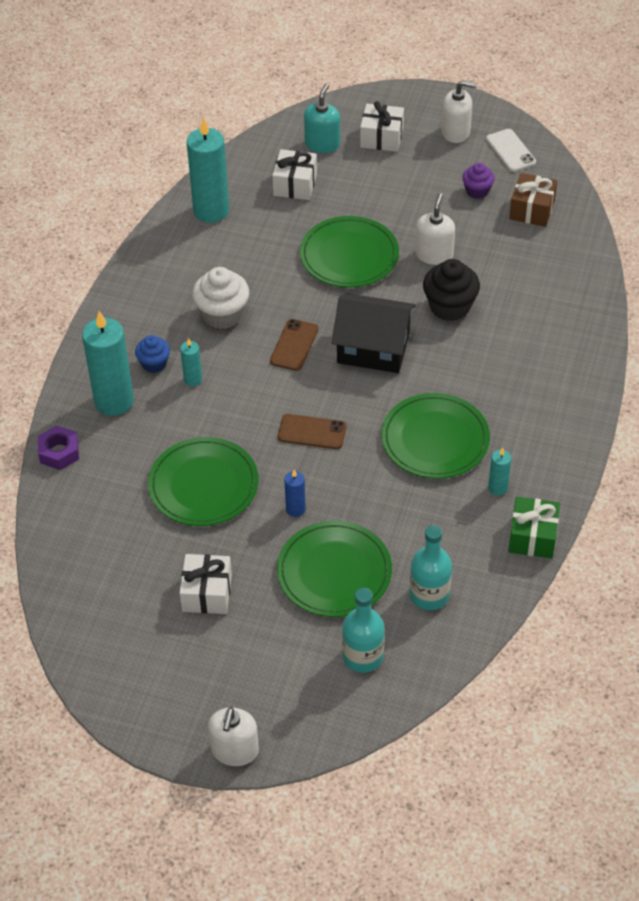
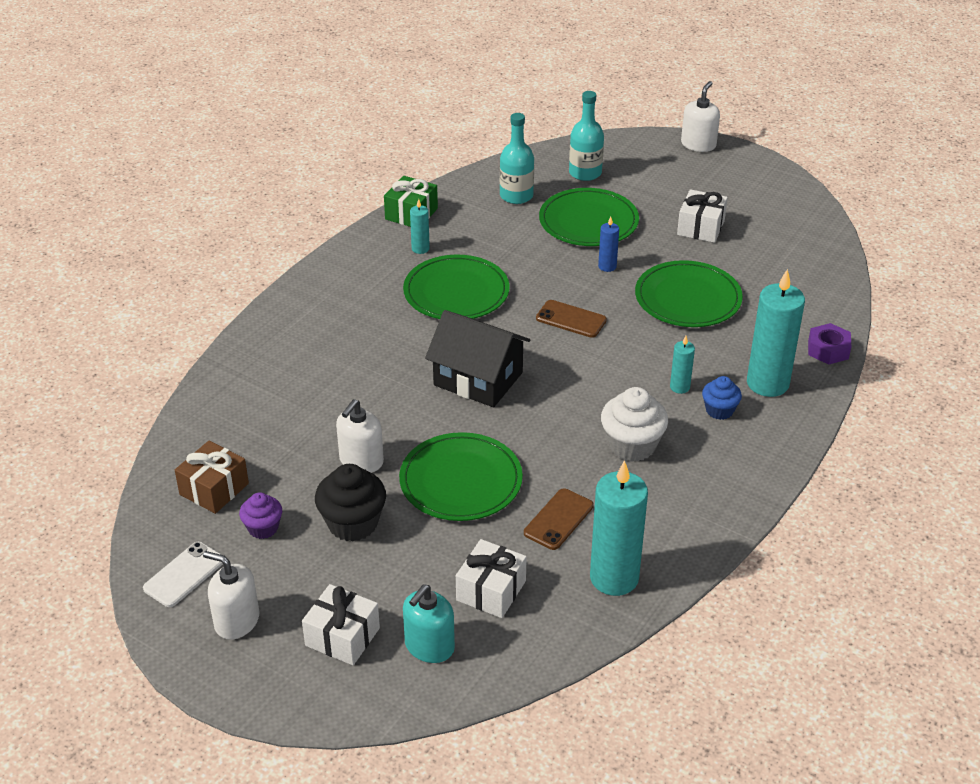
camera: 165 degrees left, 10 degrees down
(294, 345) = (561, 398): brown phone -> brown phone (558, 519)
(449, 306) = (376, 402): black cupcake -> black cupcake (353, 523)
(510, 151) = (184, 574): white phone -> white phone turned 45 degrees clockwise

